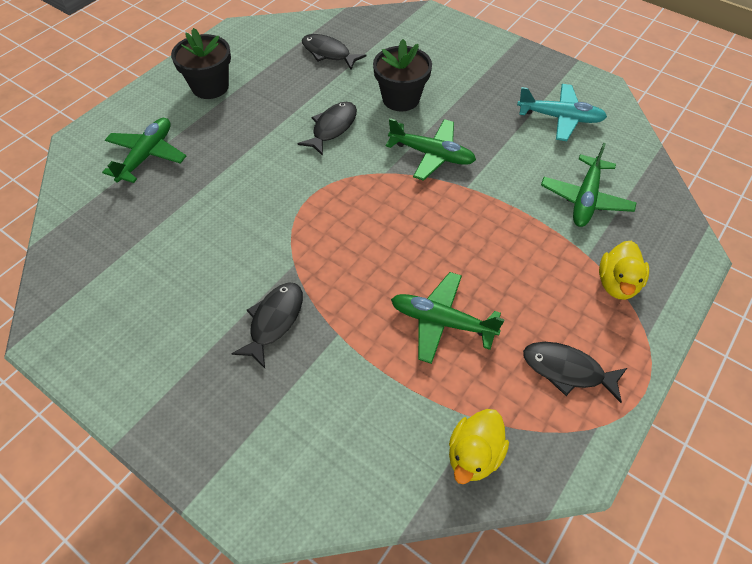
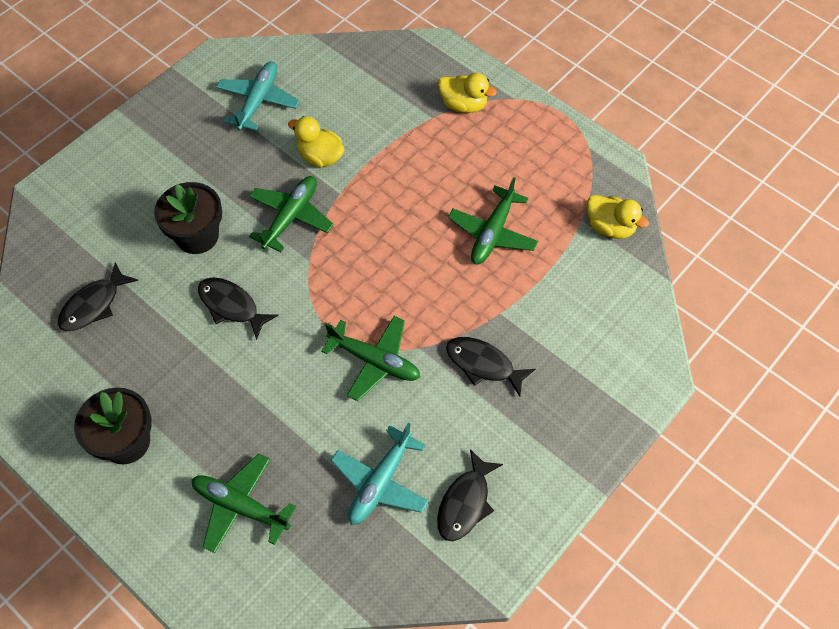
camera: 85 degrees left, 5 degrees up
(154, 244) = (380, 482): none -> turquoise plane
(506, 168) = (320, 157): none -> yellow duck
(567, 370) = (542, 155): black fish -> black fish (465, 503)
(585, 199) = (368, 105): green plane -> green plane (375, 361)

